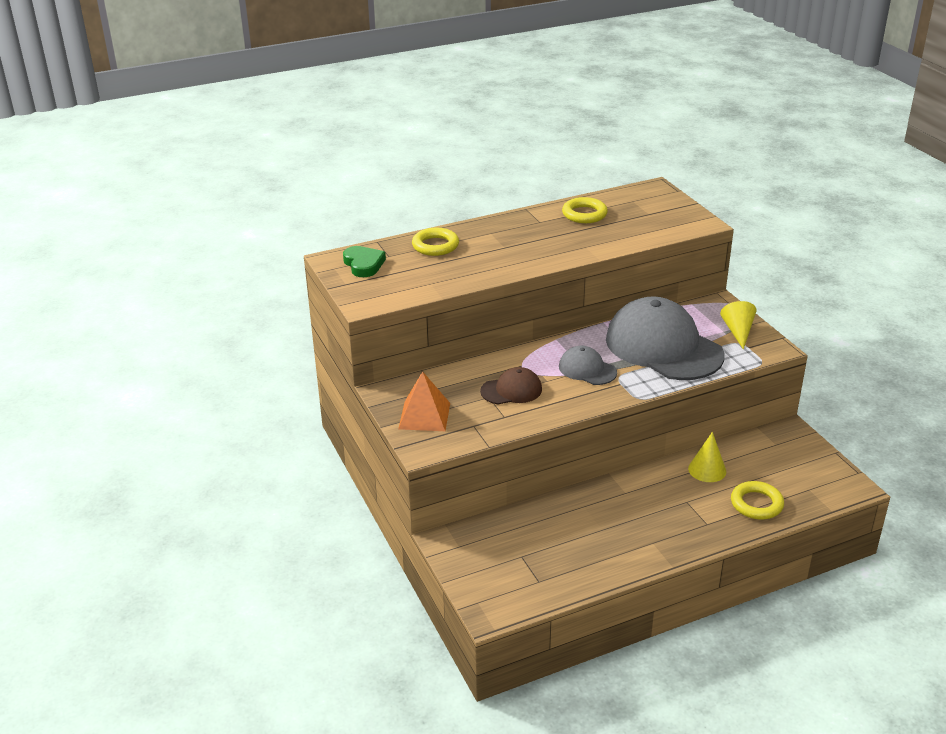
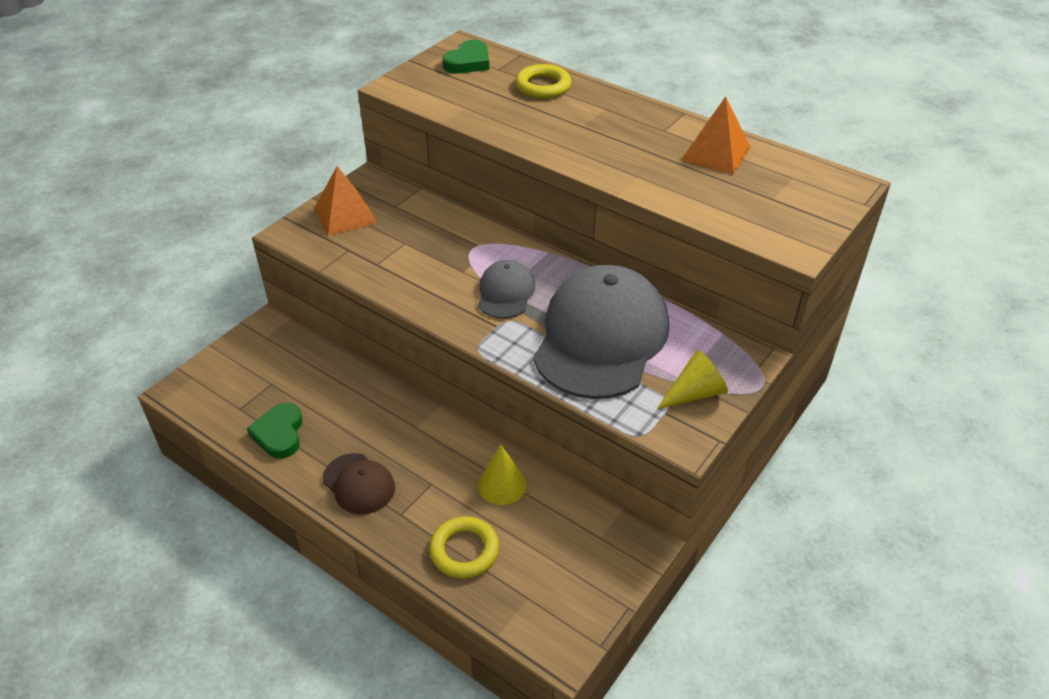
camera: 60 degrees right, 10 degrees up
(511, 390) = (426, 253): brown cap -> brown cap (359, 484)
(584, 214) = (715, 153): yellow ring -> orange pyramid
(585, 565) = (279, 434): none -> green heart

